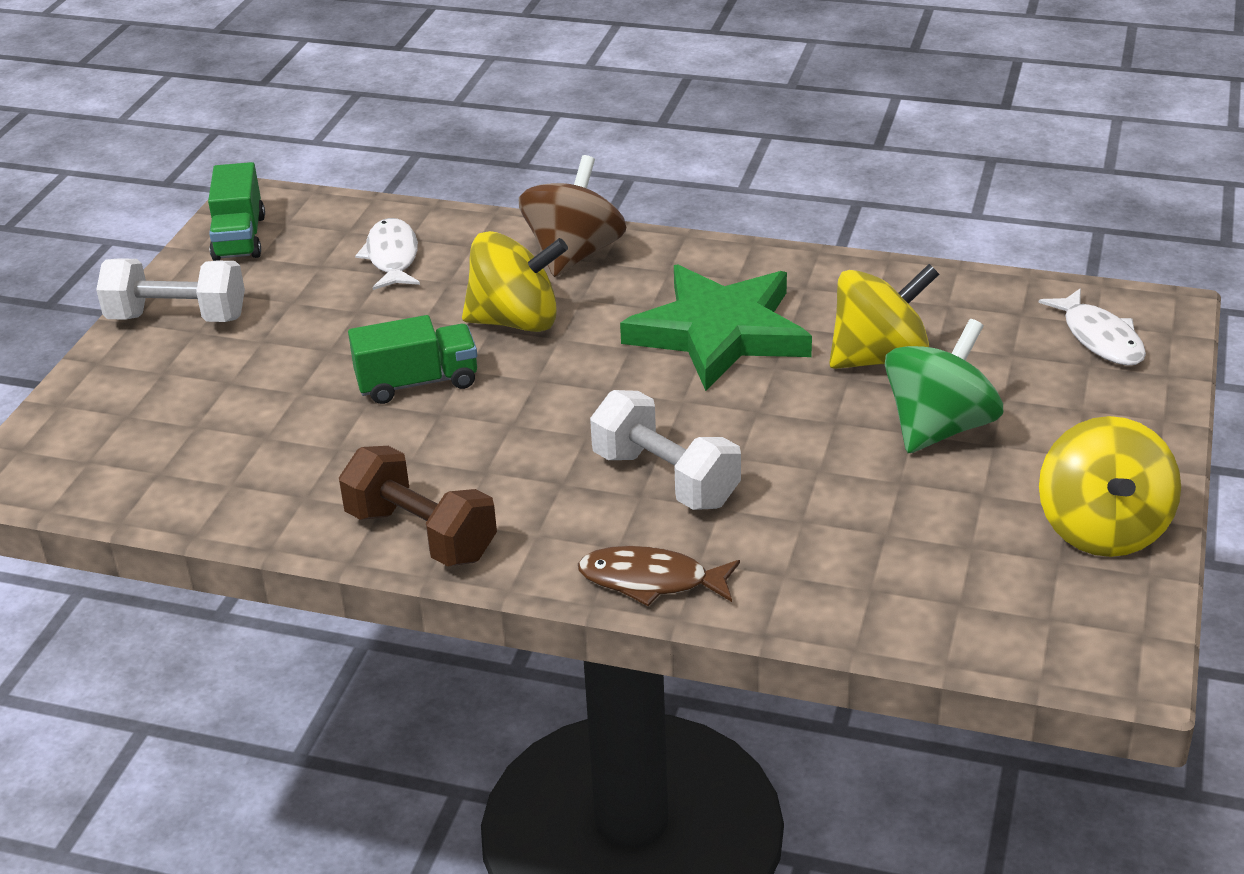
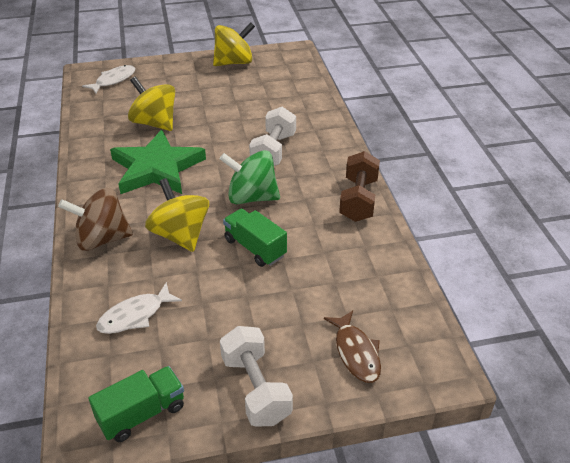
camera: 120 degrees left, 5 degrees up
(651, 581) = (334, 136): brown fish -> brown fish (356, 352)
(939, 428) = (196, 101): green spinning top -> green spinning top (251, 197)

